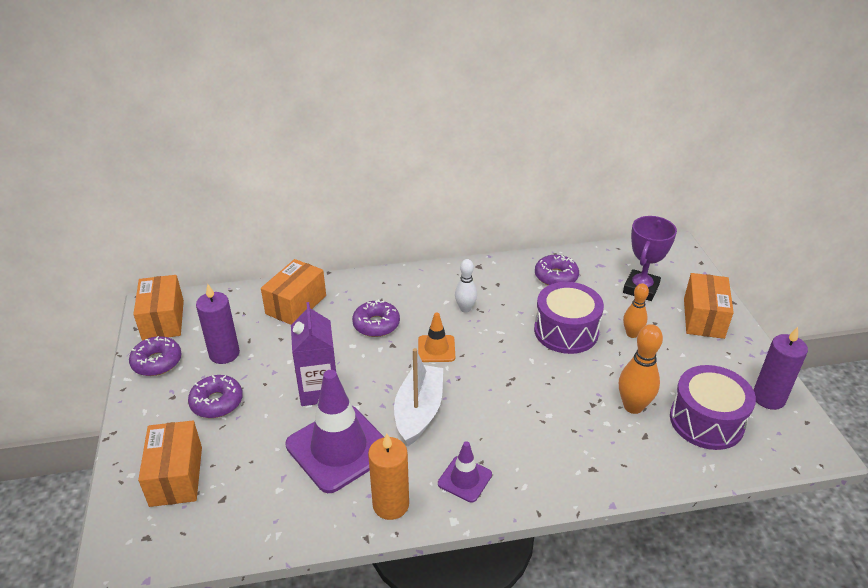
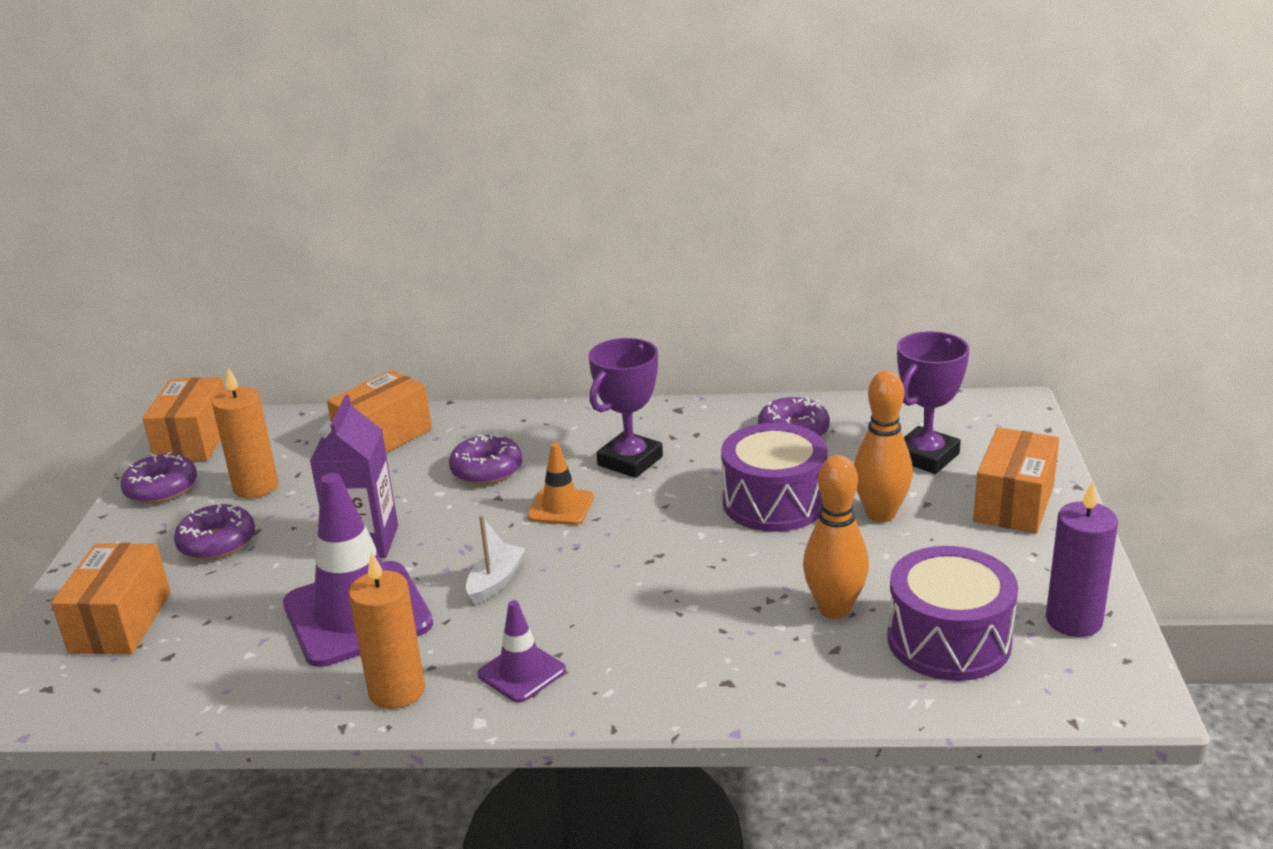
camera: 15 degrees right, 10 degrees down
(224, 354) = (256, 487): purple candle -> orange candle
(419, 411) = (495, 582): white boat -> white boat, size x0.57
(465, 309) = (630, 461): white bowling pin -> purple trophy
(632, 334) = (880, 514): orange bowling pin -> orange bowling pin, size x1.53

